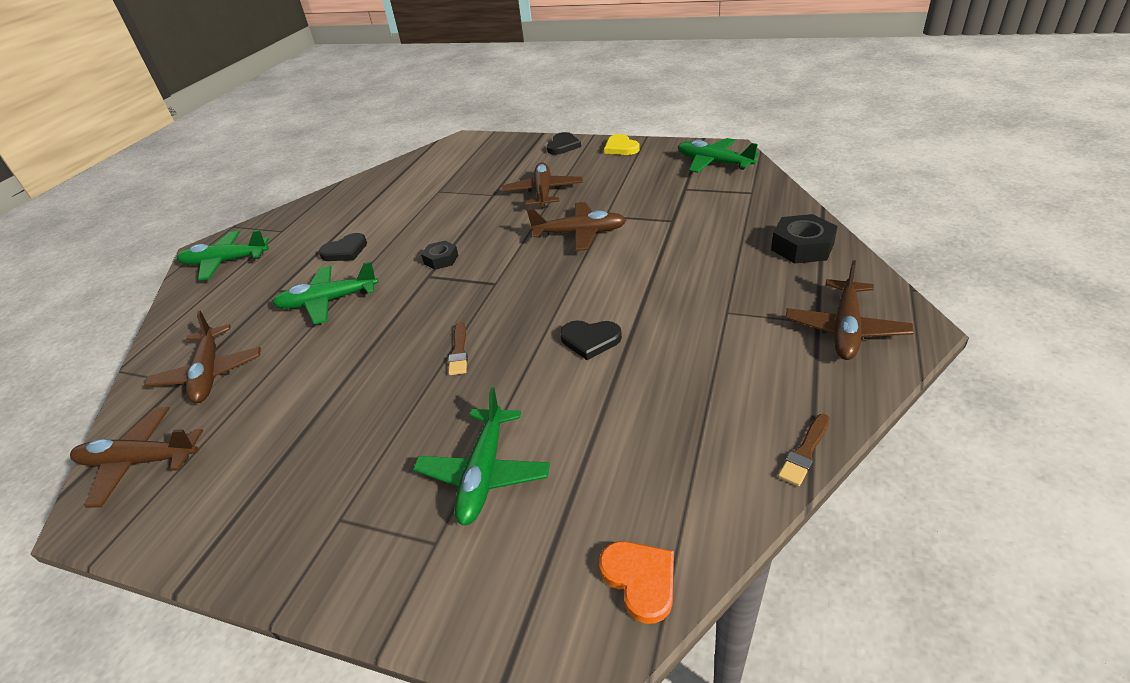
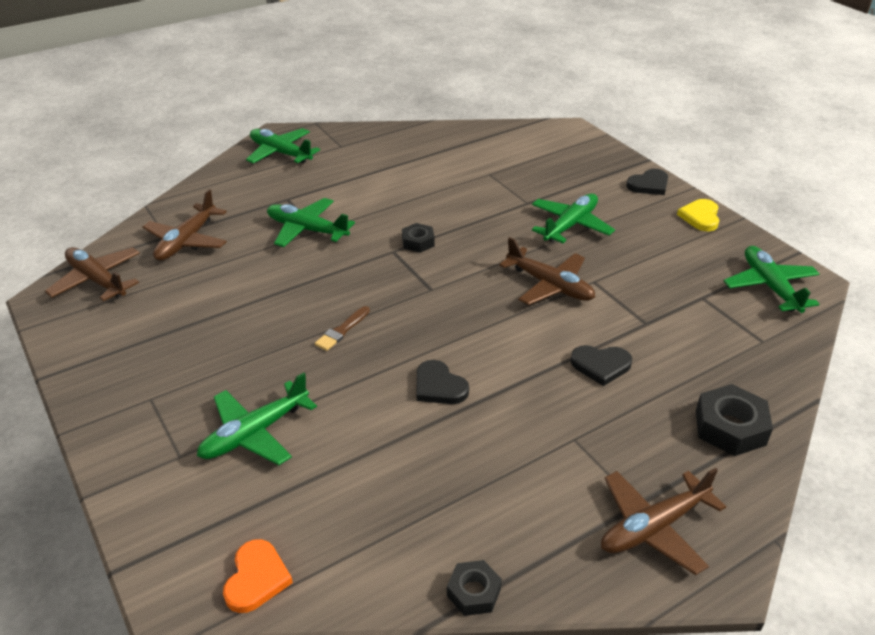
camera: 35 degrees right, 0 degrees up
(345, 251) = (363, 191): black heart -> black heart (601, 365)
(543, 192) = (570, 225): brown plane -> green plane
(805, 452) = (473, 592): brown brush -> black nut

